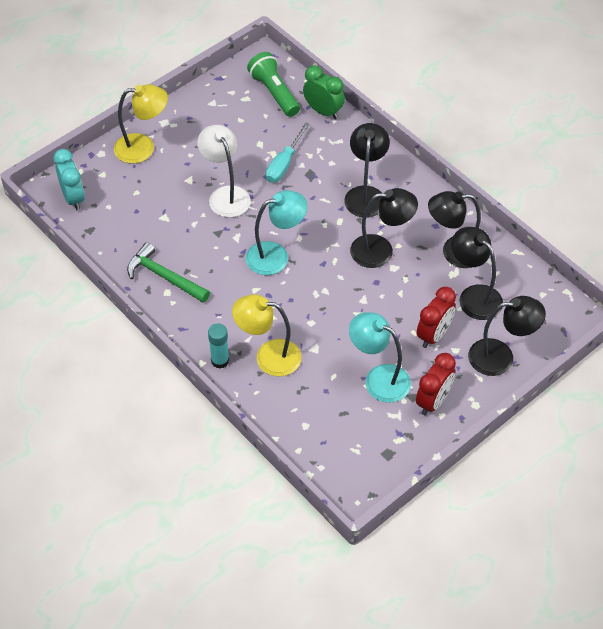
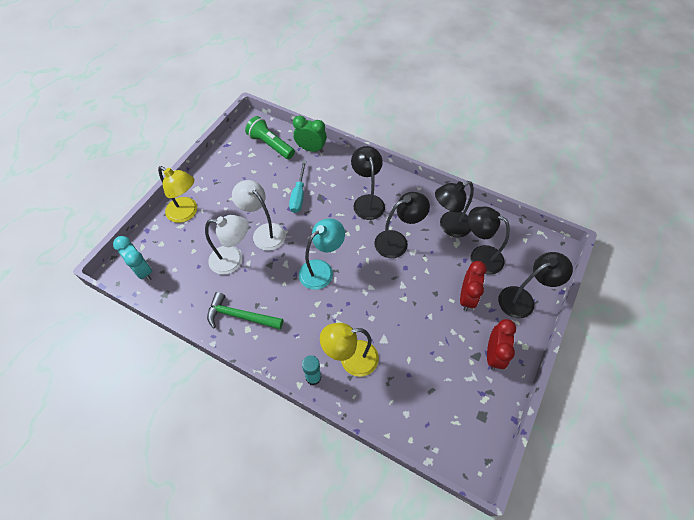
camera: 20 degrees left, 5 degrees up
(143, 148) = (187, 213): yellow lamp -> yellow lamp turned 60 degrees clockwise
(178, 215) = (233, 260): none -> white lamp
(379, 378) = (444, 349): turquoise lamp -> none

